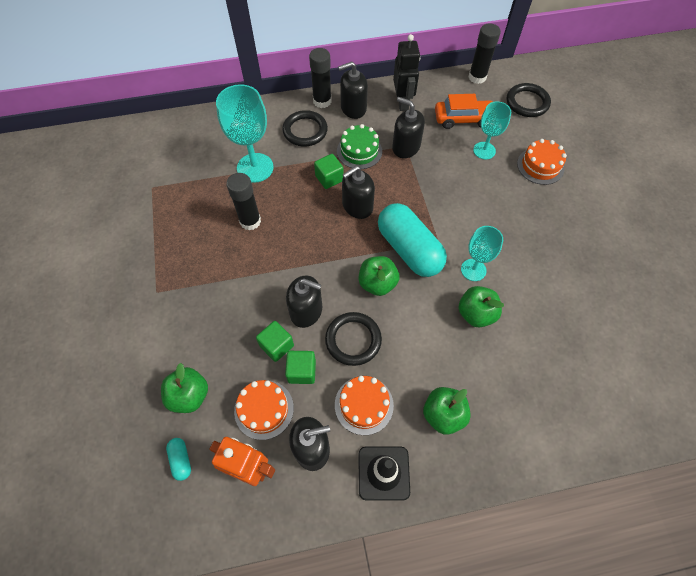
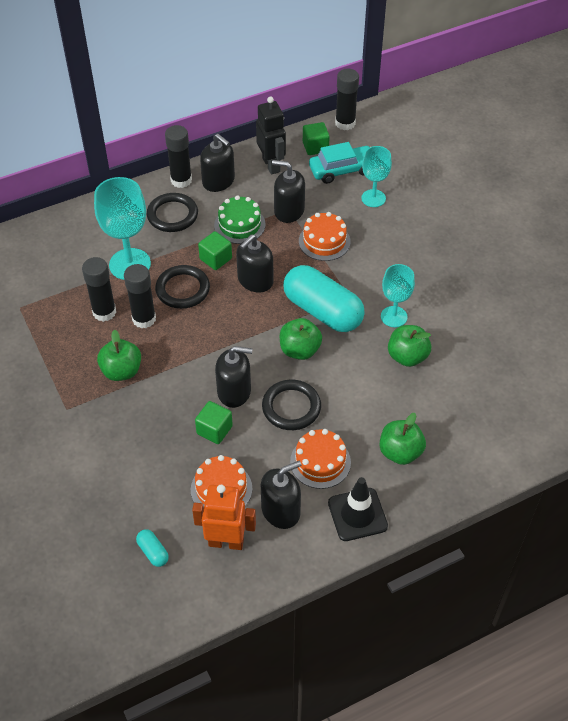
camera: 15 degrees left, 10 degrees down
(189, 395) = (140, 495): green apple -> green apple (121, 371)
(219, 207) = (104, 312): none -> black glue stick
(302, 371) = (248, 447): green cube -> green cube (315, 147)
(353, 108) = (218, 181): black soap dispenser -> black soap dispenser turned 105 degrees counterclockwise
(463, 119) = (342, 170): orange car -> turquoise car
(527, 102) = (405, 140): black ring -> black ring (183, 289)
(540, 166) = (435, 202): orange cake -> orange cake (324, 241)

